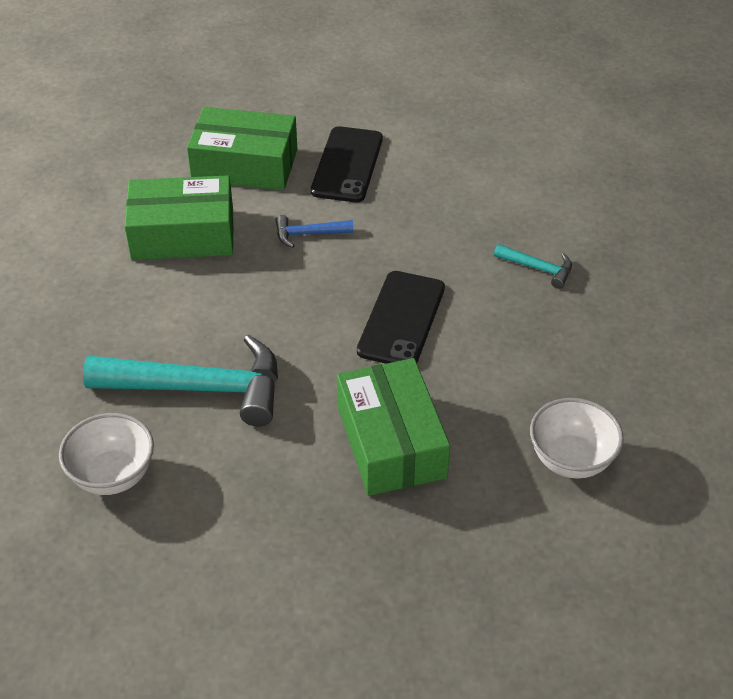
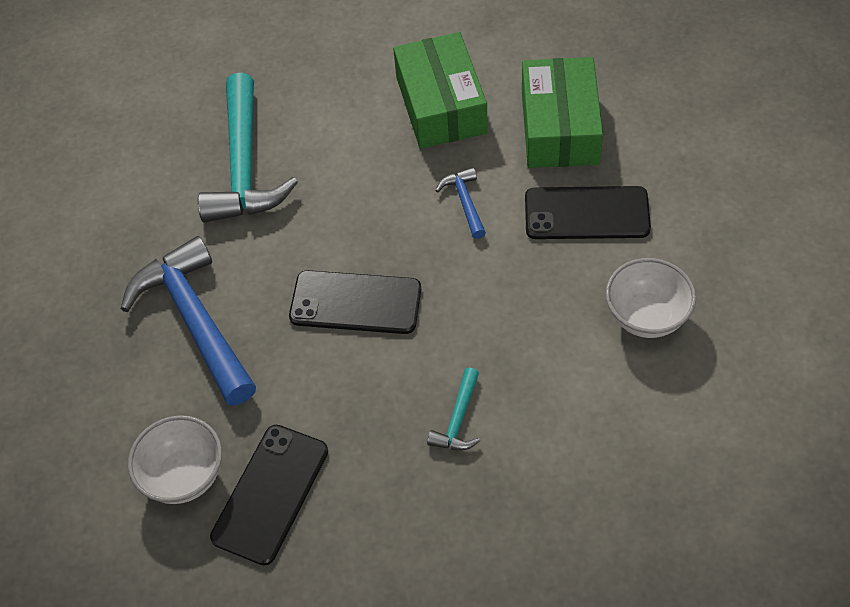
camera: 85 degrees right, 10 degrees up
(113, 475) = (144, 134): white bowl -> white bowl (646, 316)
(391, 442) = (195, 320): green box -> blue hammer
(596, 397) = (270, 493): none -> black phone

